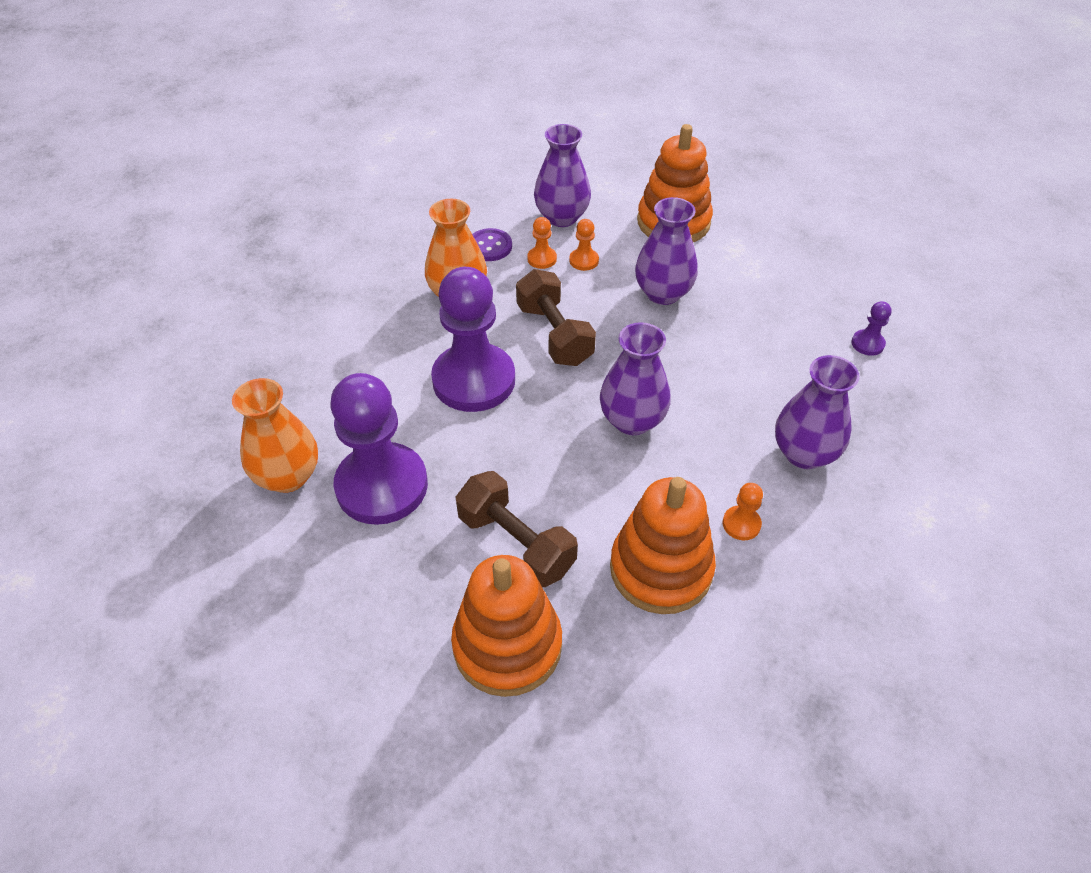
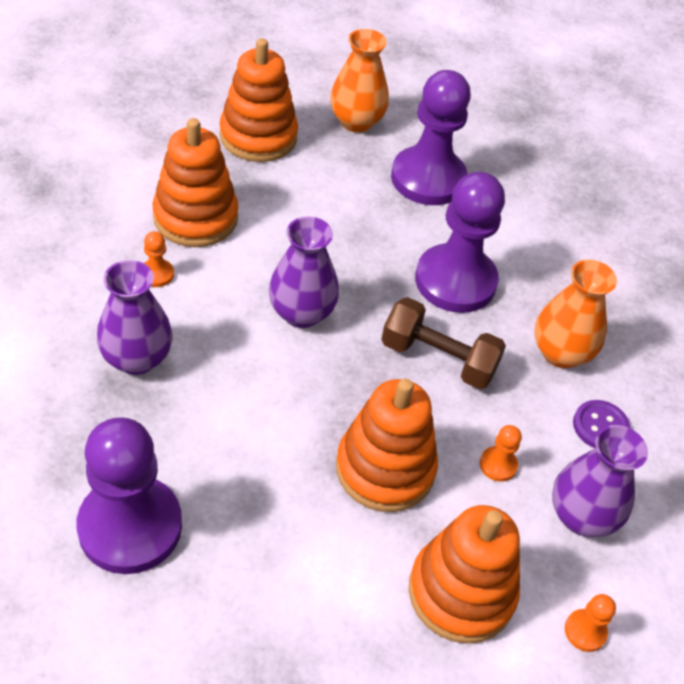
camera: 135 degrees right, 0 degrees up
(288, 476) = (491, 156): orange vase -> orange vase (356, 122)
(516, 543) = (305, 188): brown dumbbell -> none
(542, 259) = (538, 441): orange pawn -> orange pawn (585, 631)
(663, 293) = (385, 469): purple vase -> orange stacking toy
(867, 344) = (130, 526): purple pawn -> purple pawn, size x2.49

